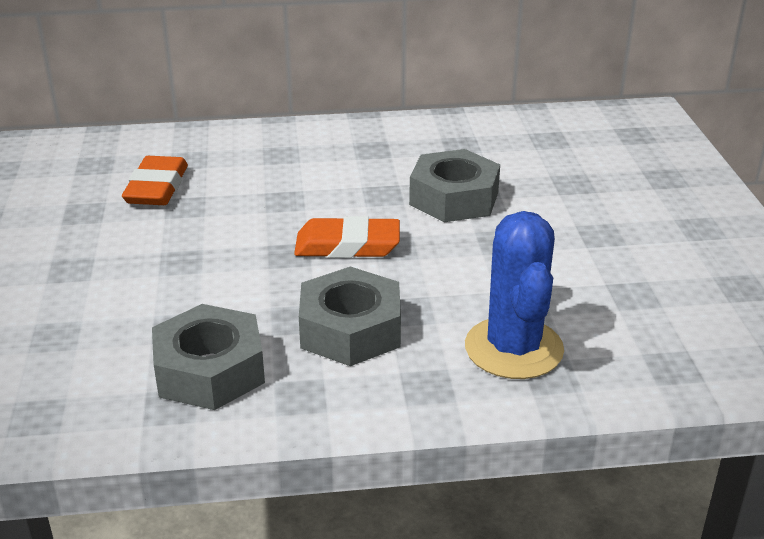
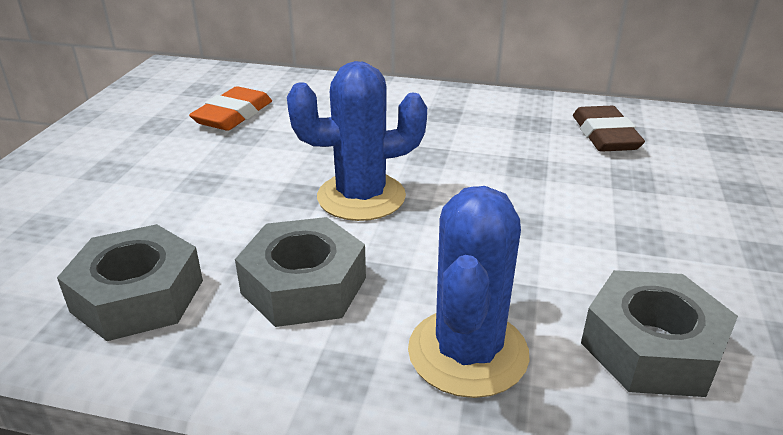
camera: 20 degrees right, 0 degrees up
(347, 245) = (361, 197): orange eraser -> blue cactus
(454, 198) = (496, 171): grey nut -> grey nut (651, 347)
(531, 146) = (605, 135): none -> brown eraser

